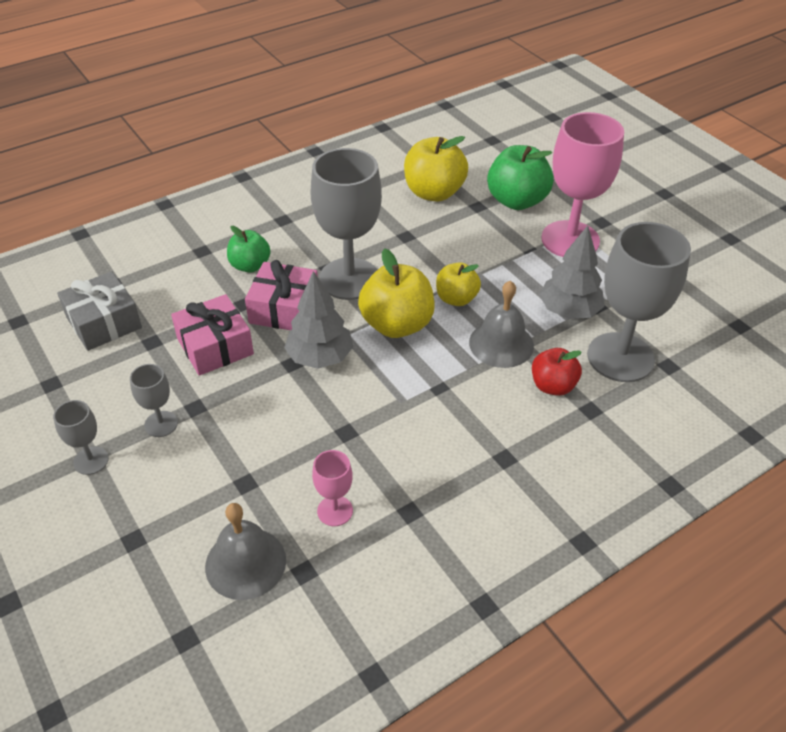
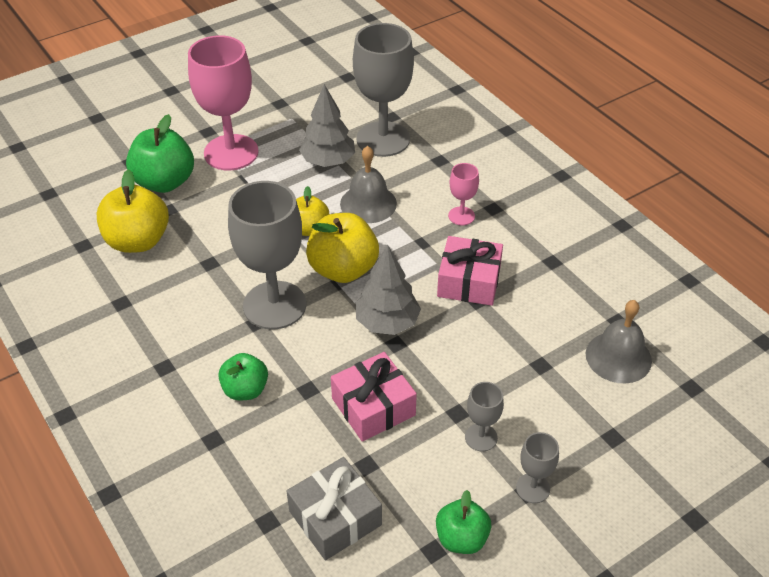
camera: 90 degrees left, 0 degrees up
(55, 403) = (461, 538): none -> green apple
(284, 309) = (318, 354): pink gift -> pink gift (469, 281)
(335, 511) = (559, 305): pink goblet -> pink goblet (461, 216)
(553, 386) = (416, 177): red apple -> none

